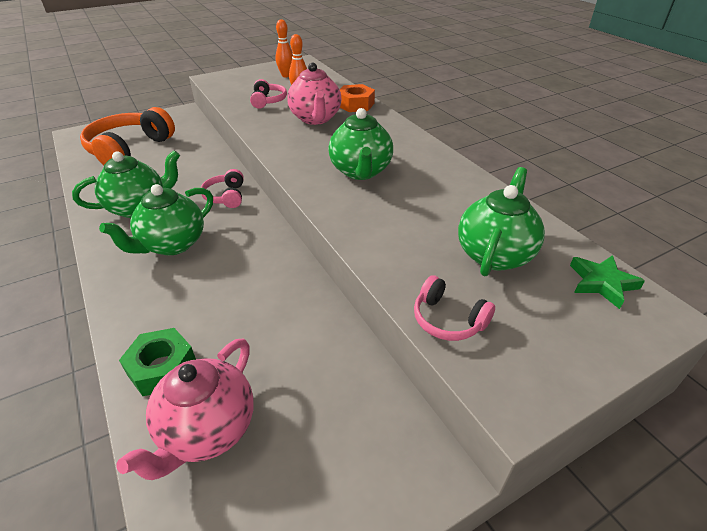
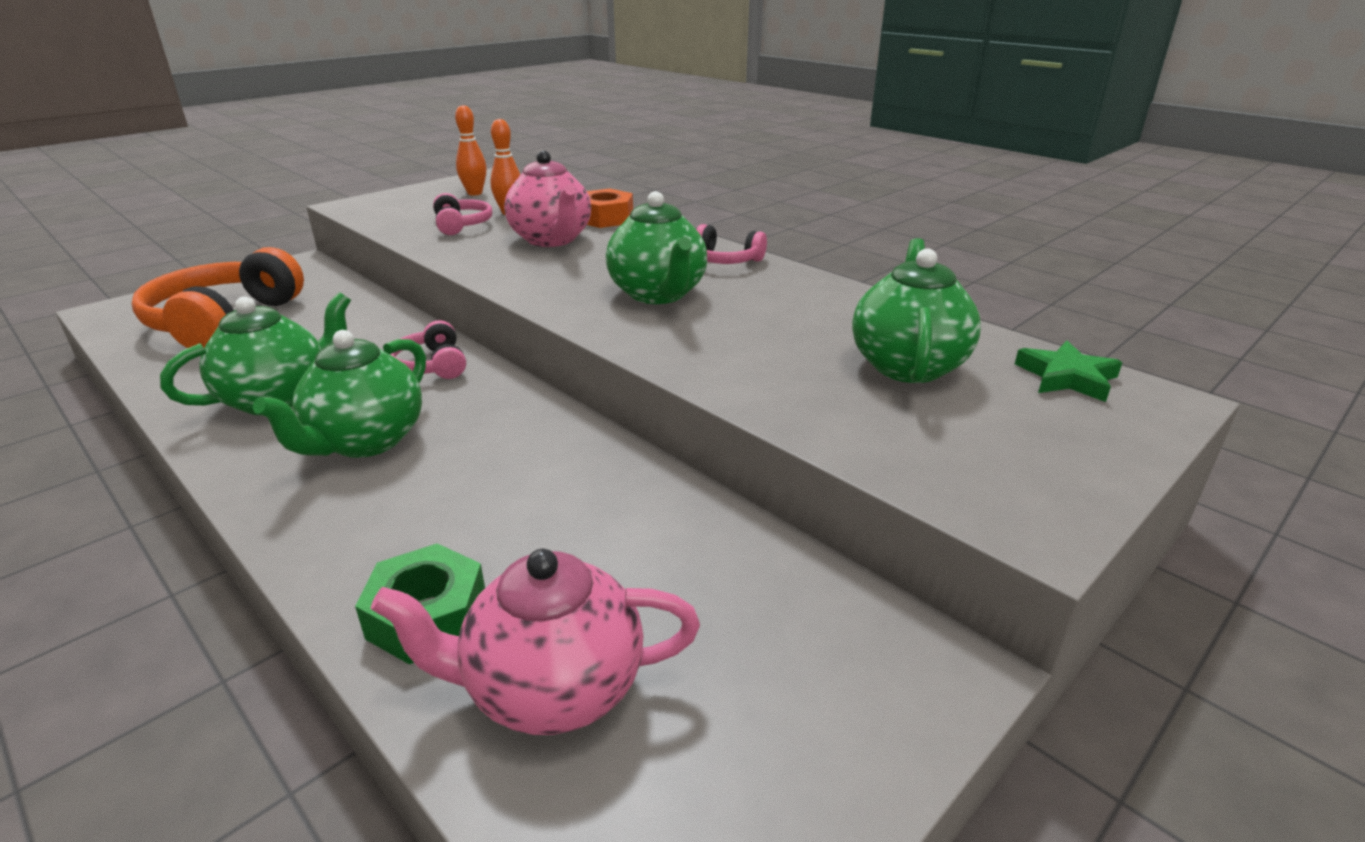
camera: 15 degrees left, 10 degrees down
(207, 430) = (552, 689): pink teapot -> pink teapot turned 75 degrees clockwise
(448, 319) = (888, 448): pink headphones -> pink headphones (725, 260)

